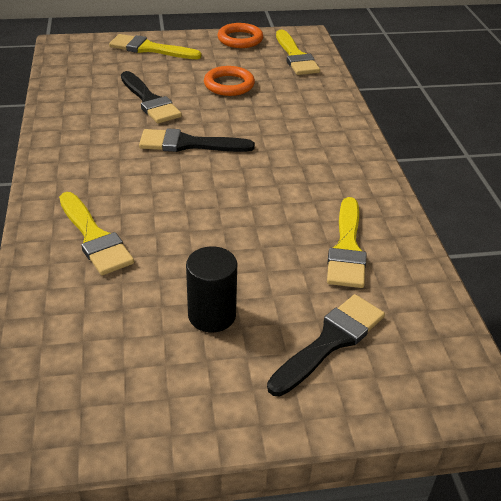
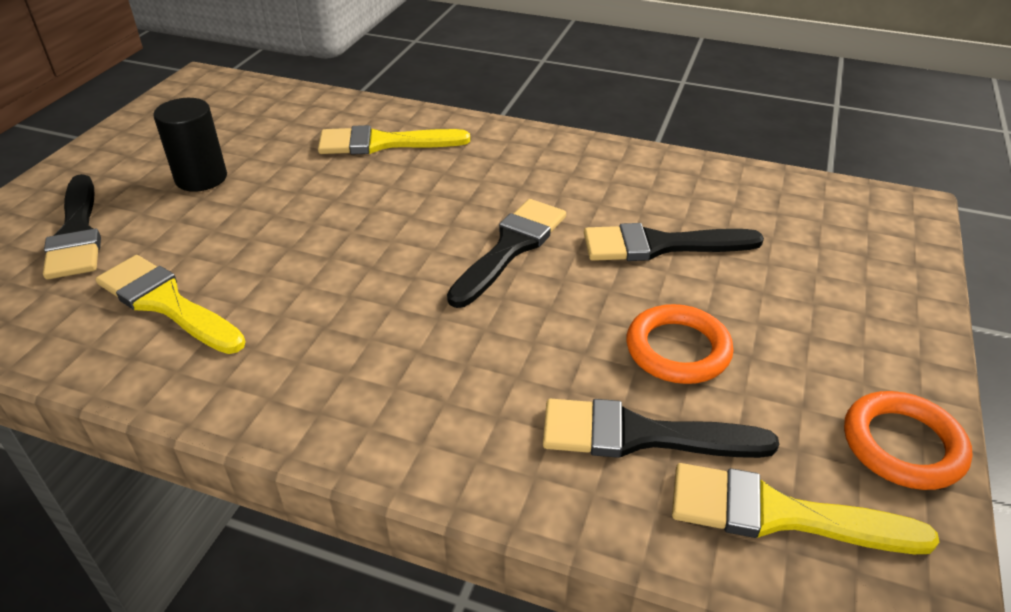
camera: 120 degrees right, 0 degrees up
(150, 49) = (869, 294): yellow brush -> none
(287, 85) = (640, 435): none -> black brush

